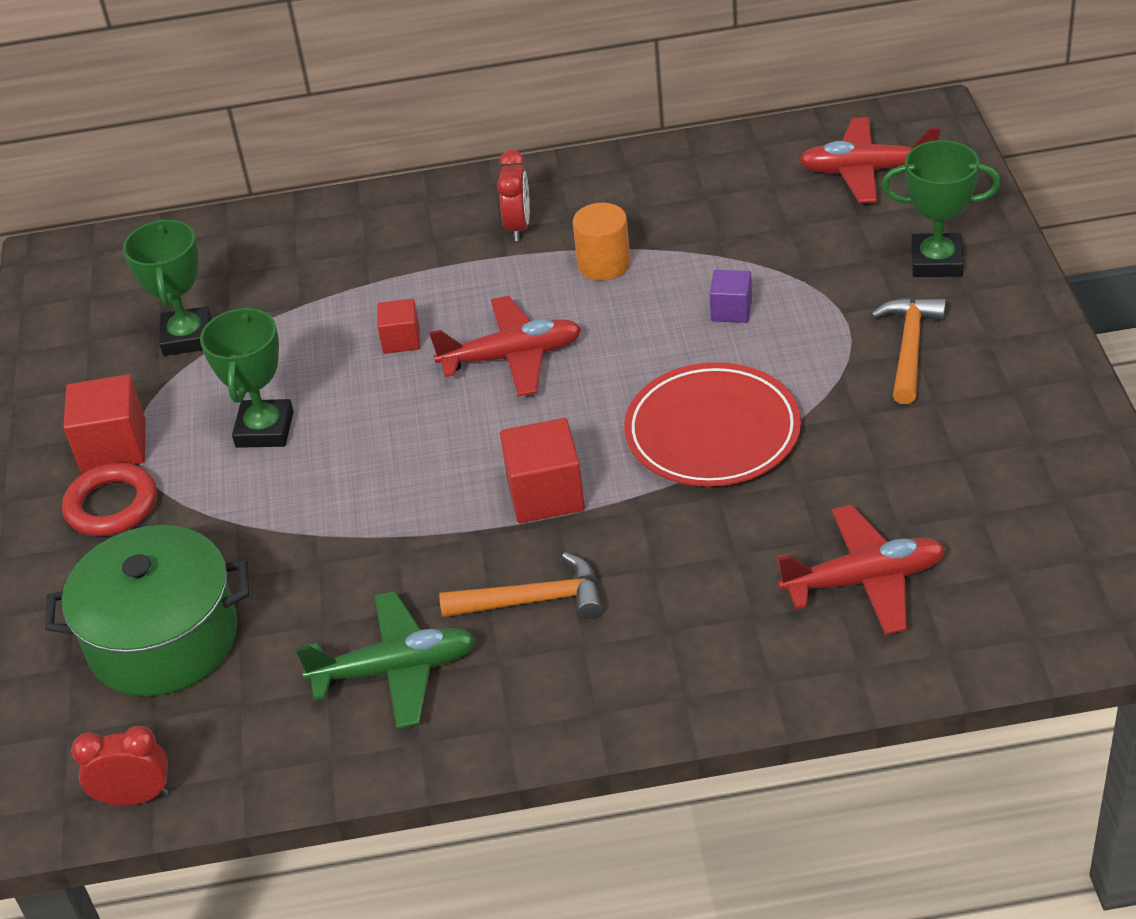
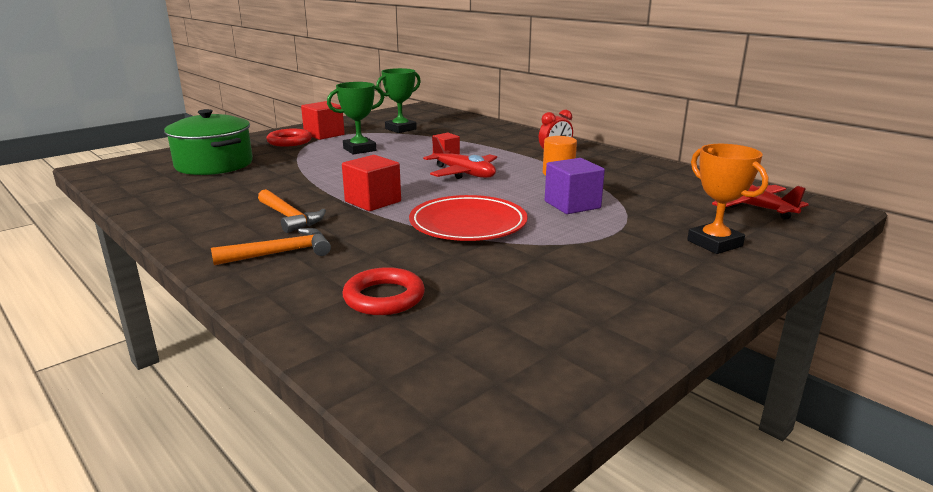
camera: 50 degrees right, 20 degrees down
(135, 797) = (110, 182): red clock -> none
(395, 670) = (217, 203): green plane -> none
(731, 310) = (572, 205): purple cube -> purple cube, size x1.68
(864, 580) = (384, 297): red plane -> red ring
(909, 348) = (622, 256): orange hammer -> orange hammer (280, 253)
(936, 261) = (714, 243): green trophy -> orange trophy

